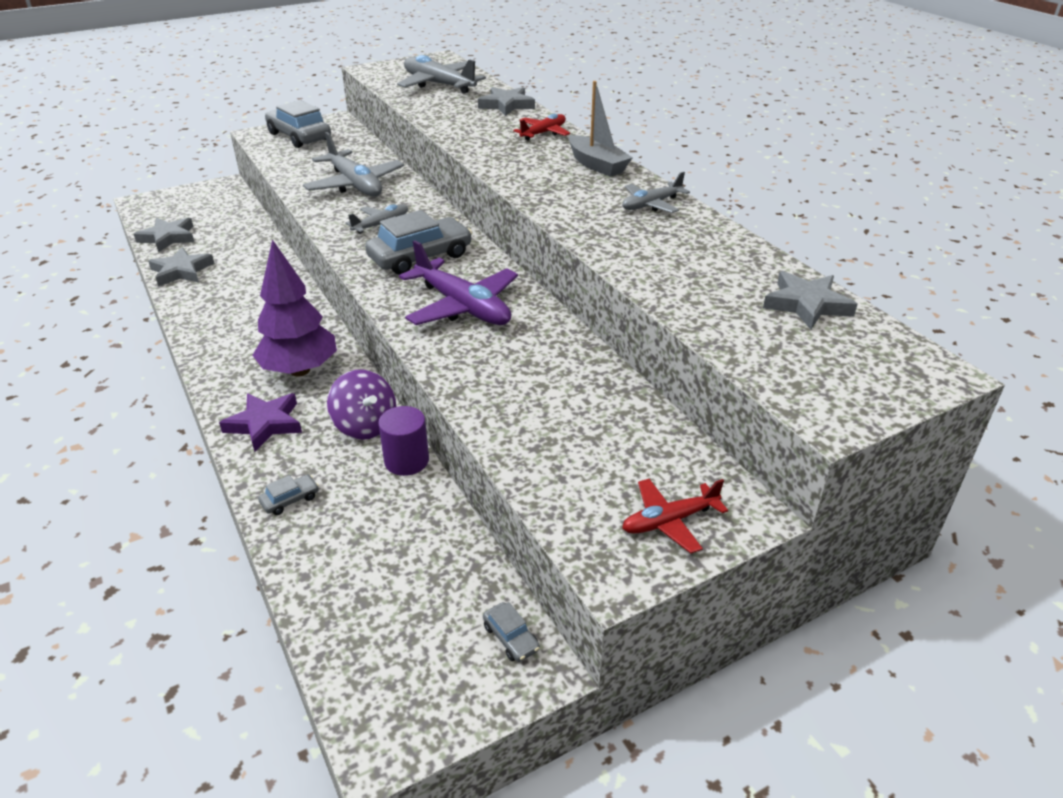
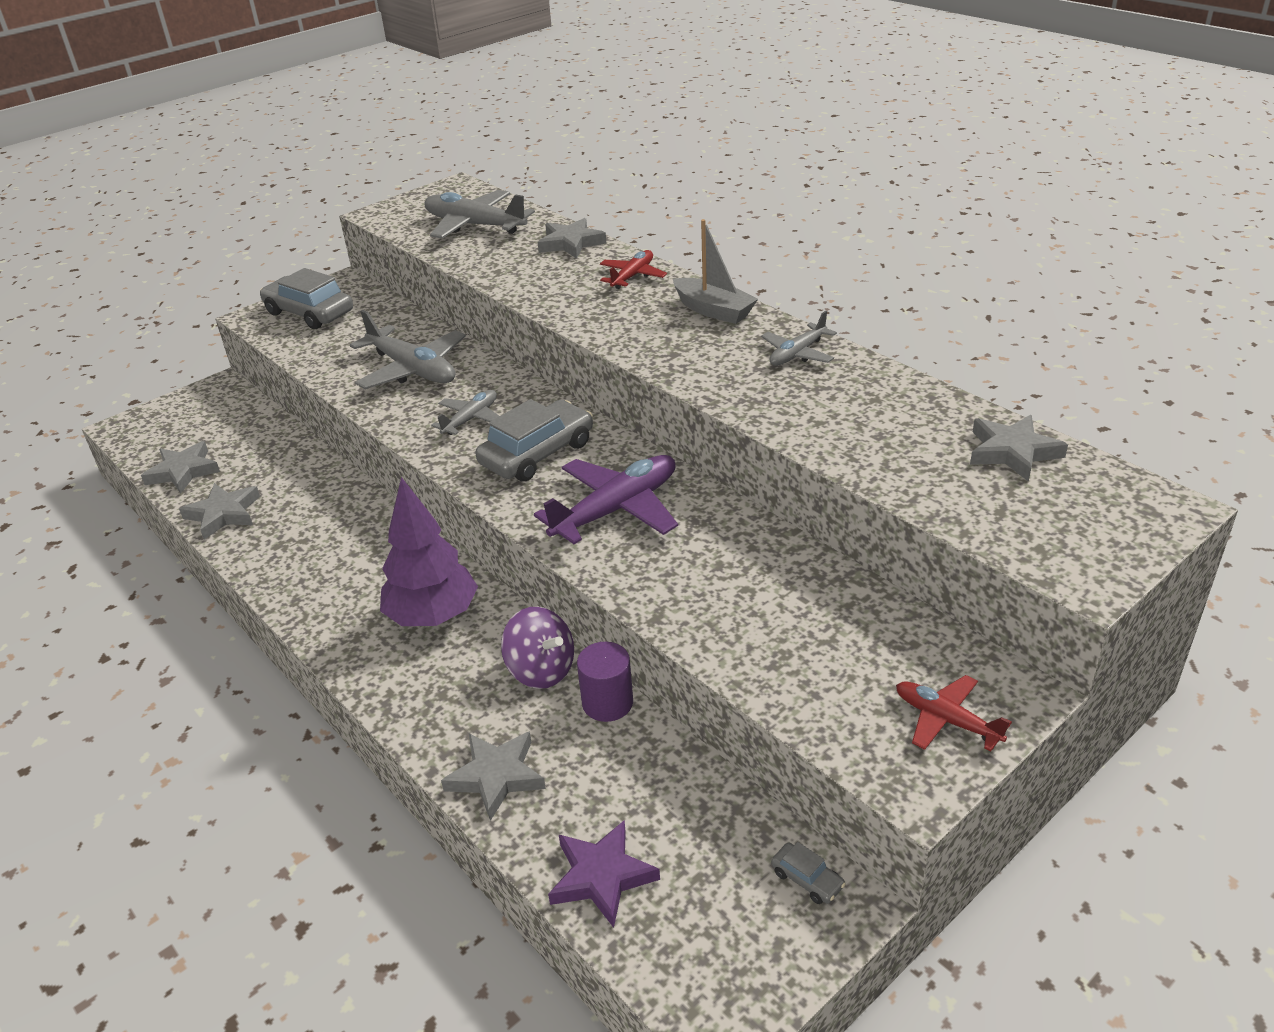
camera: 10 degrees left, 0 degrees up
(265, 424) = (423, 691): purple star -> purple star (601, 876)
(290, 500) = (496, 776): grey car -> grey star
(463, 306) = (616, 509): purple plane -> purple plane turned 75 degrees counterclockwise
(669, 521) = (946, 720): red plane -> red plane turned 75 degrees clockwise

